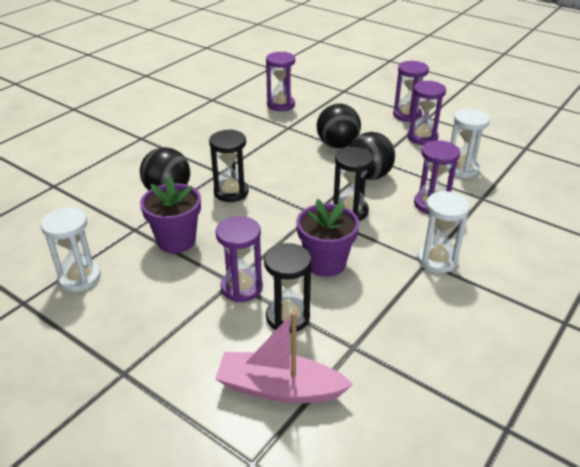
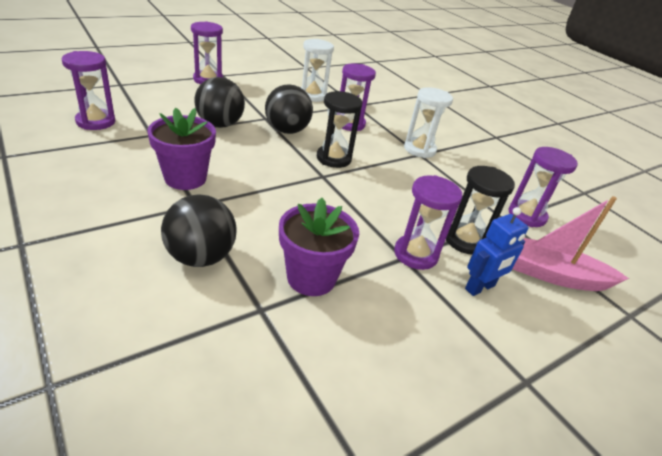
camera: 75 degrees left, 0 degrees up
(79, 278) = (340, 393): white hourglass -> none
(222, 334) = (480, 287): none -> blue robot
(231, 192) = (245, 210): black hourglass -> none
(279, 388) = (550, 274): pink boat -> pink boat turned 75 degrees clockwise
(325, 263) = (400, 196): purple flower pot -> purple flower pot (185, 178)
(422, 137) = (252, 89): purple hourglass -> purple hourglass (526, 215)

